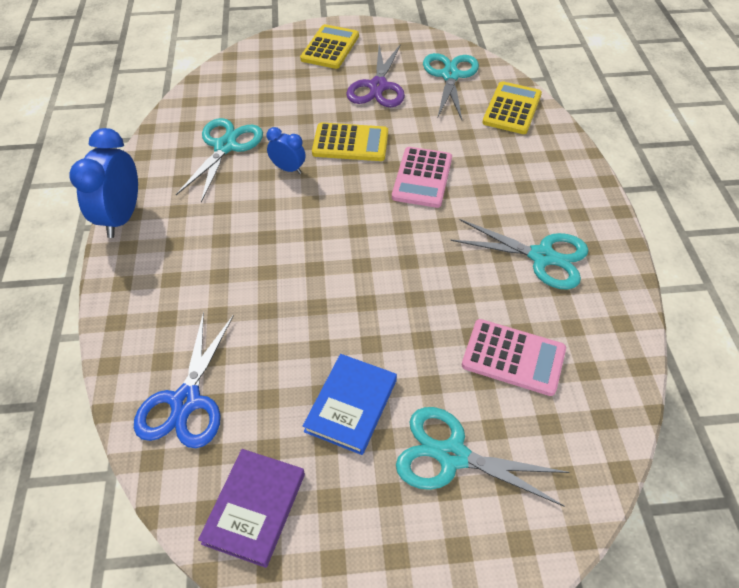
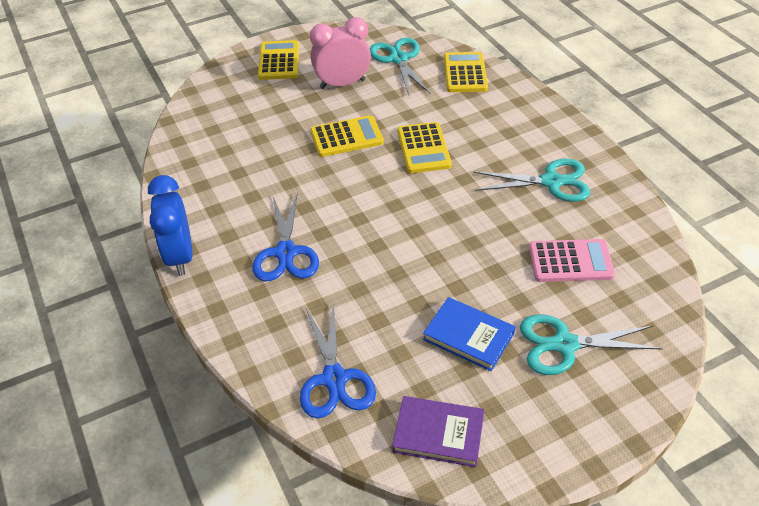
camera: 20 degrees left, 5 degrees down
(220, 247) = (286, 253): none -> blue scissors
(225, 146) = (237, 170): turquoise scissors -> none
(254, 508) = (438, 433): purple book -> purple book turned 75 degrees counterclockwise
(288, 169) = (305, 173): blue clock -> none
(351, 405) = (468, 336): blue book -> blue book turned 60 degrees counterclockwise
(378, 87) = (342, 84): purple scissors -> pink clock
(422, 178) = (423, 148): pink calculator -> yellow calculator

